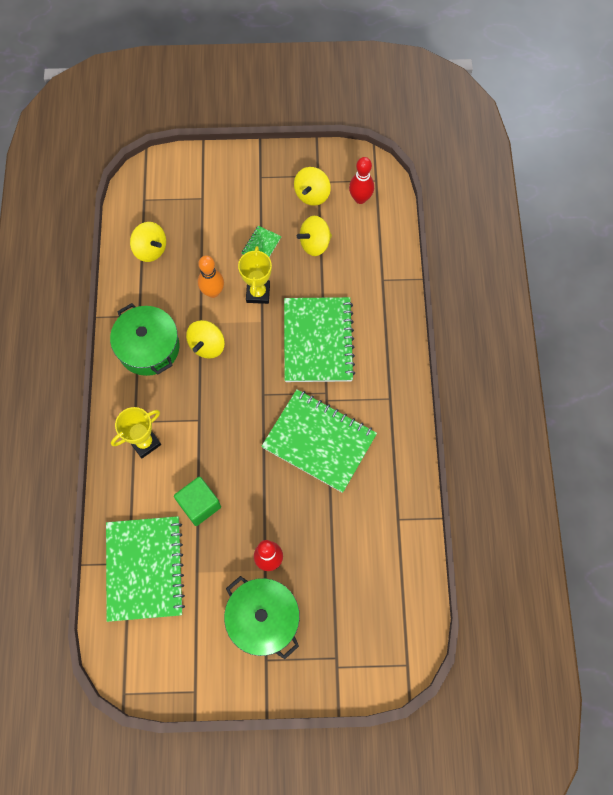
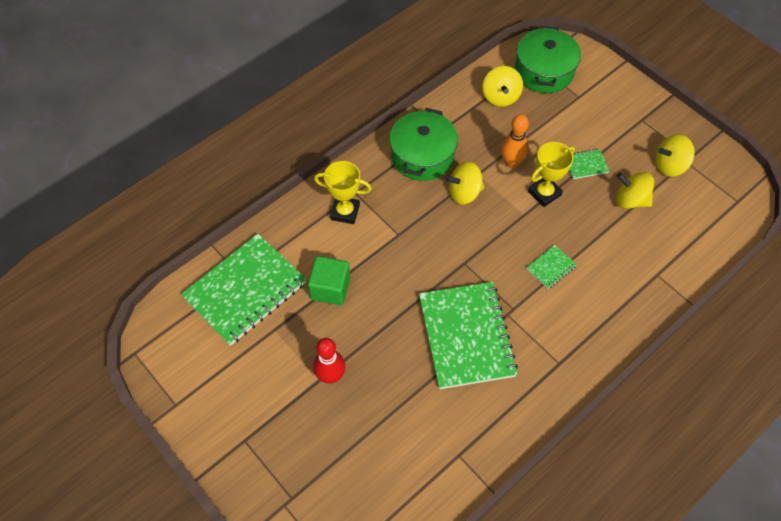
camera: 50 degrees right, 10 degrees down
(263, 619) = (277, 411): green pot -> green pot (544, 71)
(318, 341) = (551, 267): green notebook -> green notebook, size x0.41
(360, 198) = (708, 202): red bowling pin -> none

